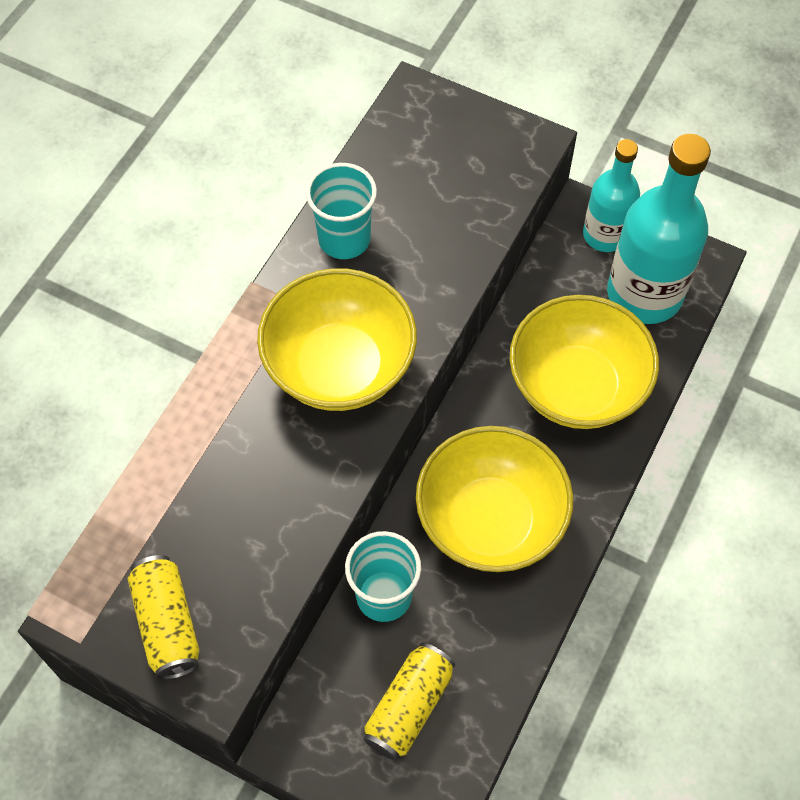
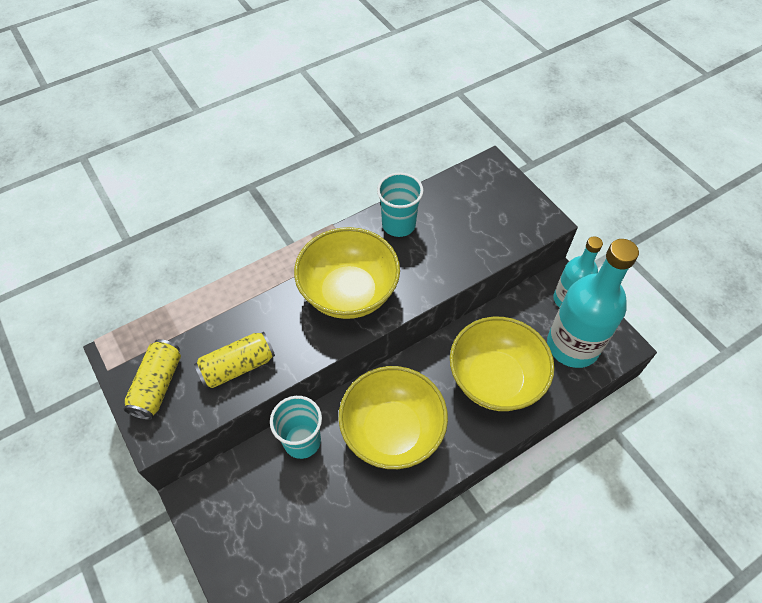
camera: 30 degrees right, 5 degrees down
(409, 706) = (272, 515): yellow can -> yellow can (237, 366)

